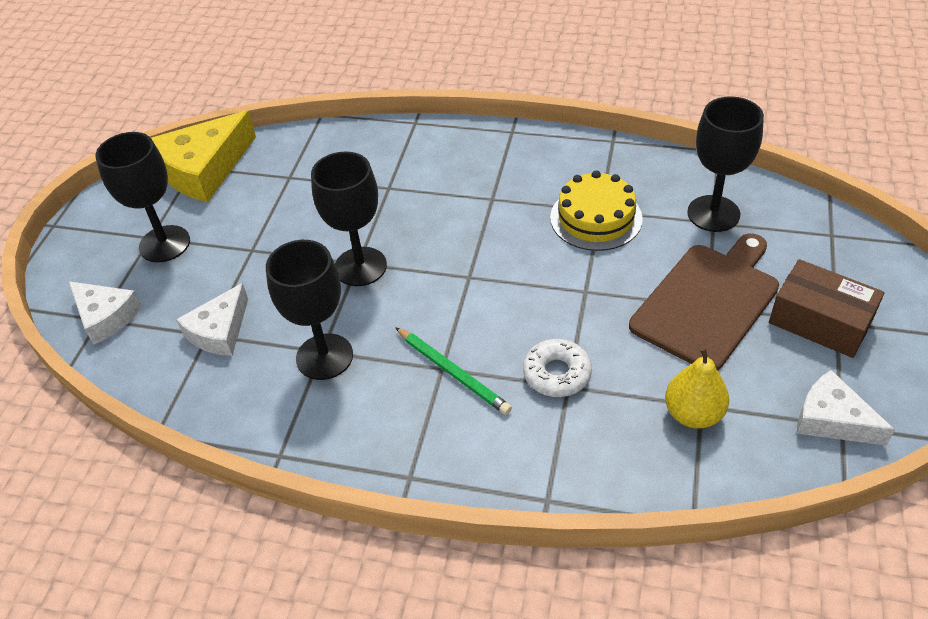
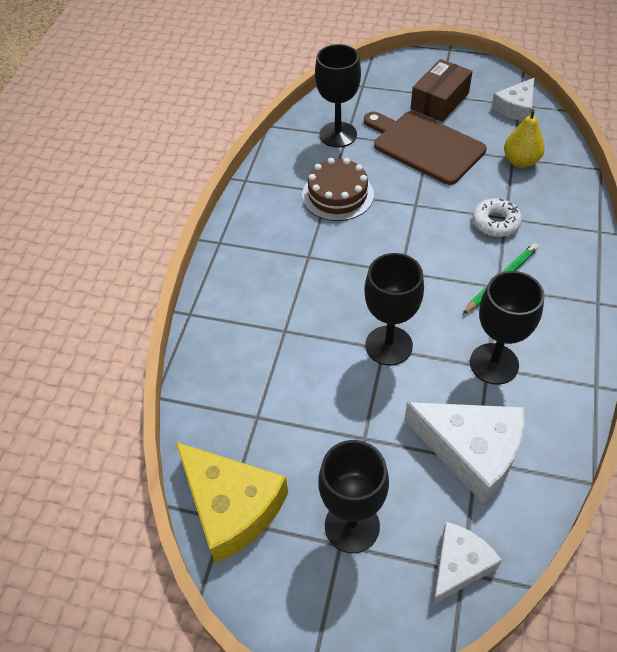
camera: 90 degrees left, 5 degrees up
(219, 331) = (471, 450): white cheese -> white cheese, size x1.63
(596, 218) = (337, 195): yellow cake -> brown cake

